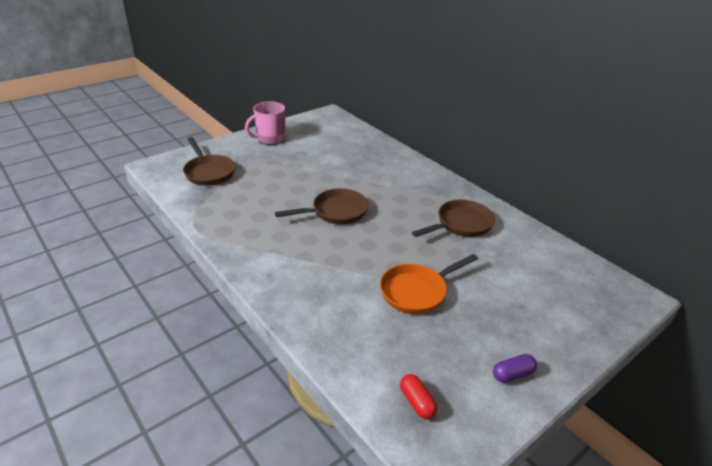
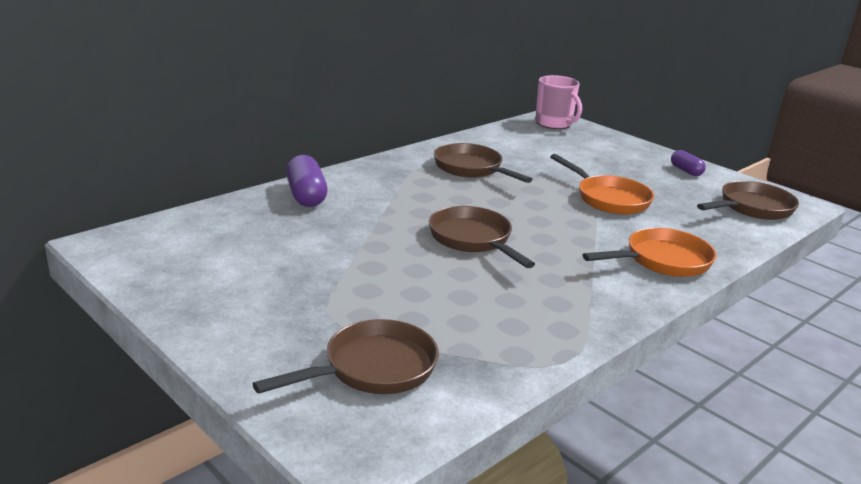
camera: 95 degrees left, 10 degrees down
(270, 139) = (217, 306): pink mug -> pink mug (554, 124)
(301, 295) = (662, 261): none -> orange pan
(393, 159) = (306, 196): none -> purple capsule
(417, 402) = (752, 208): red capsule -> brown pan

